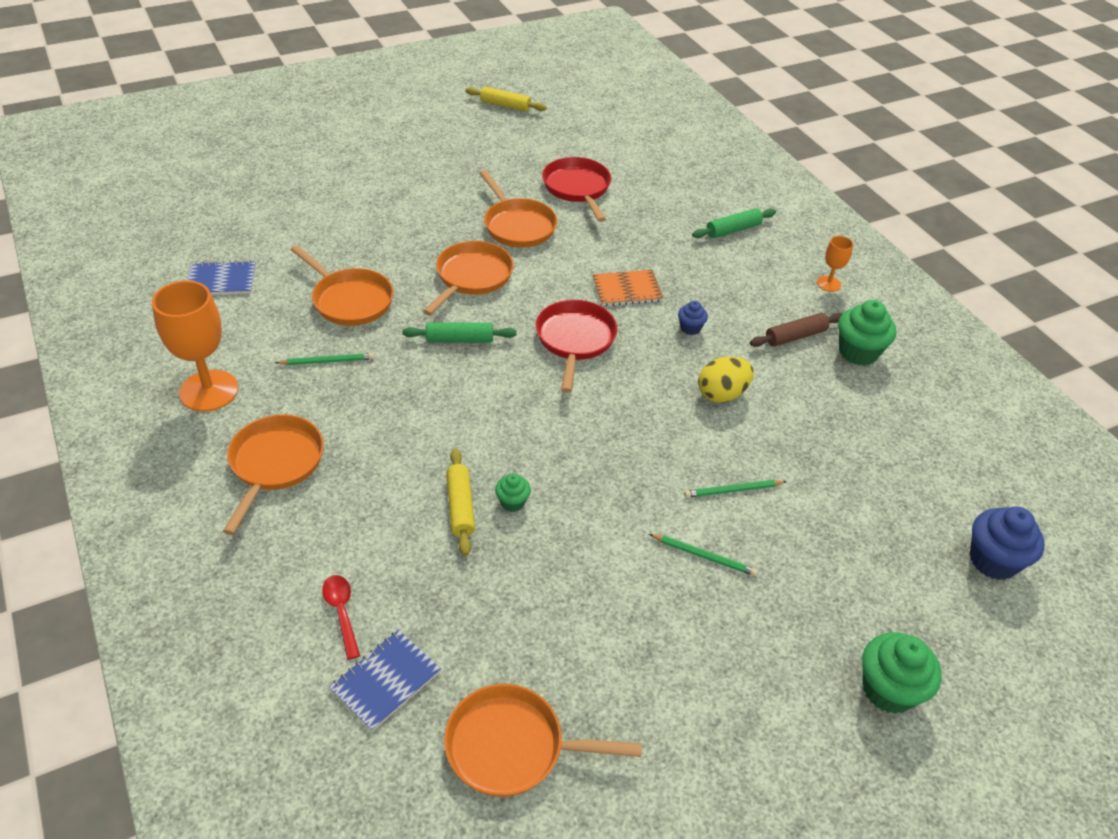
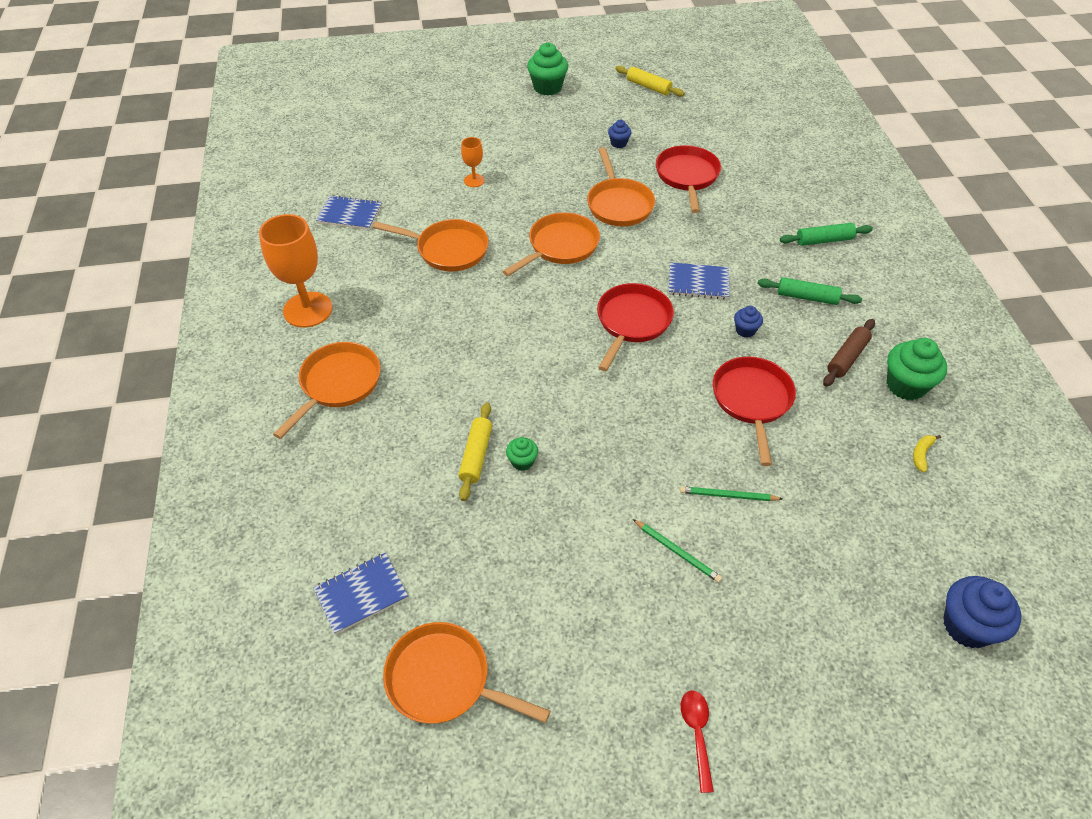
camera: 20 degrees right, 5 degrees up
(327, 361) = (410, 302): green pencil -> none
(341, 612) = (346, 525): red spoon -> red spoon (697, 734)
(350, 300) = (448, 250): orange pan -> orange pan turned 45 degrees counterclockwise
(460, 339) = (529, 302): green rolling pin -> green rolling pin (807, 297)
(495, 165) = (618, 143): none -> blue cupcake
(627, 290) = (698, 282): orange notebook -> blue notebook
(722, 394) = (752, 401): yellow egg -> red pan
(795, 336) = (847, 358): brown rolling pin -> brown rolling pin turned 45 degrees counterclockwise
(829, 284) = (902, 310): orange goblet -> orange goblet (474, 180)
(888, 689) = (808, 724): green cupcake -> green cupcake (547, 87)
(895, 413) = (921, 454): none -> yellow banana

